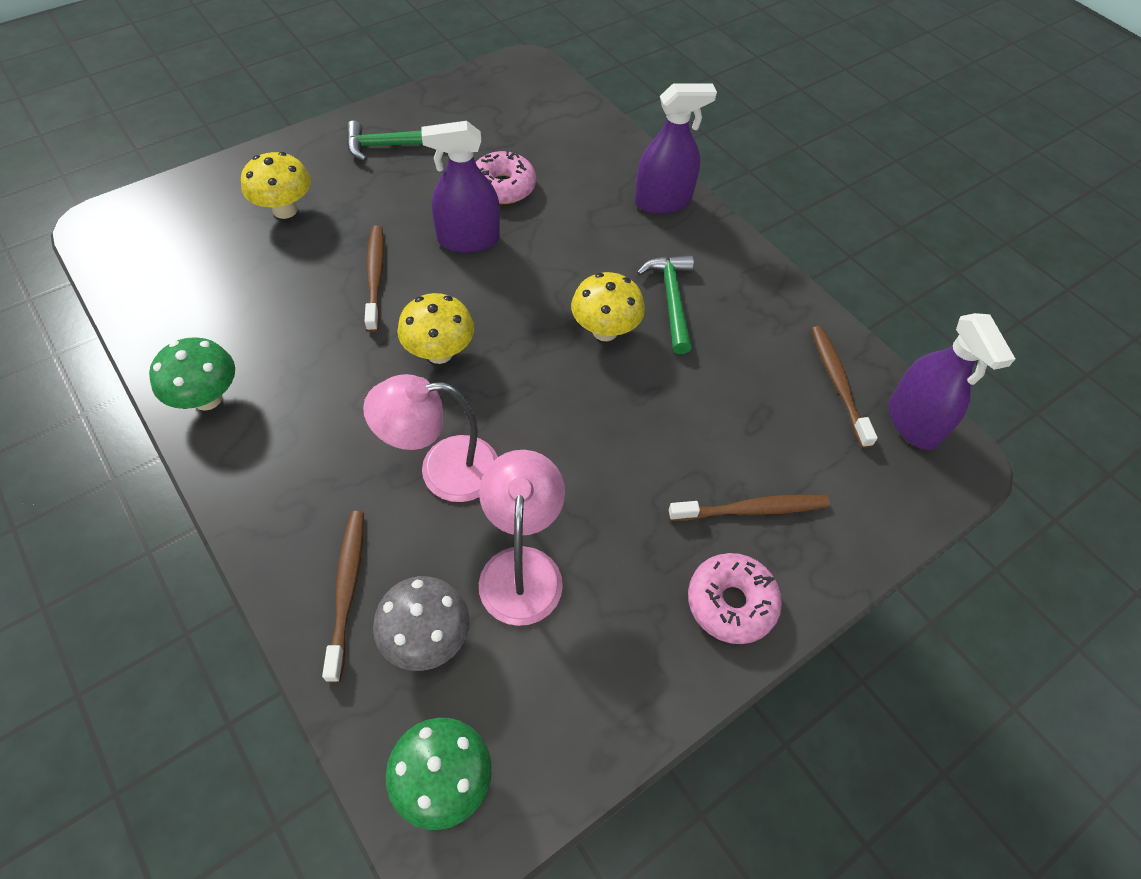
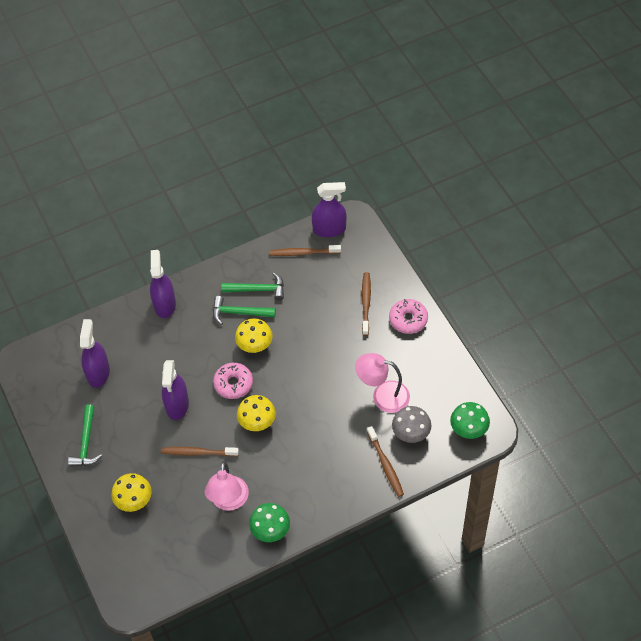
camera: 75 degrees left, 0 degrees up
(347, 590) = (385, 464): brown toothbrush -> brown toothbrush turned 120 degrees counterclockwise
(443, 469) = (328, 424): pink lamp -> pink lamp (228, 501)
(503, 187) = (136, 384): pink donut -> pink donut (233, 384)
(517, 143) = (98, 373): none -> purple spray bottle
(729, 321) = (258, 289): none -> green hammer

